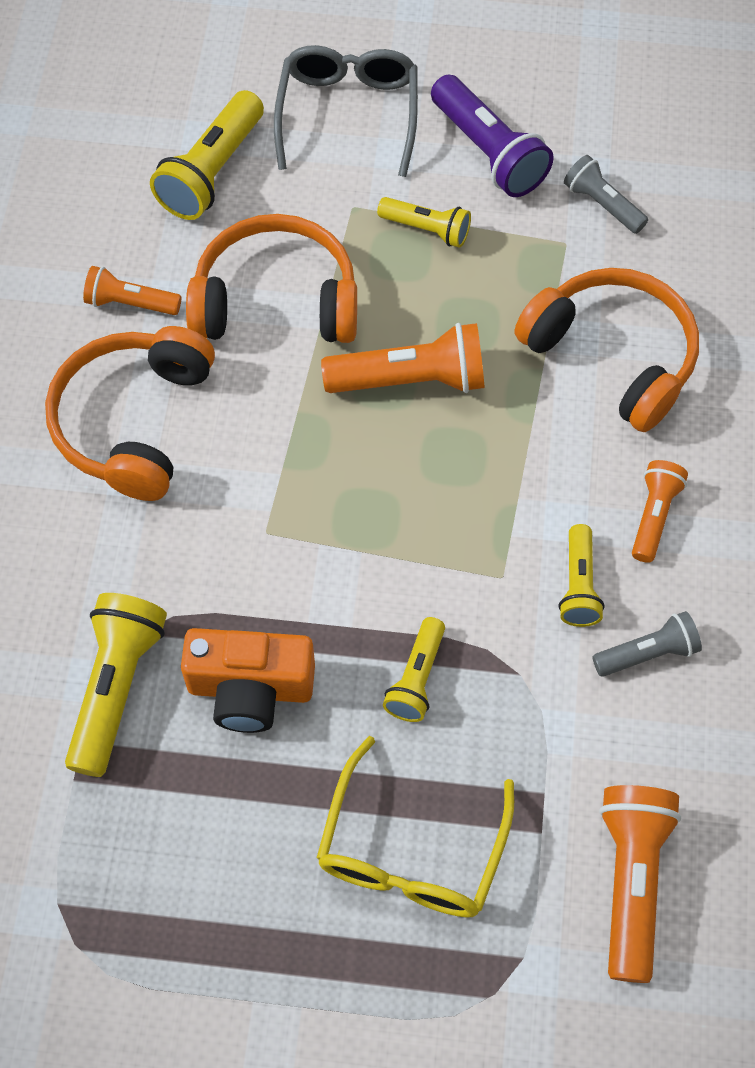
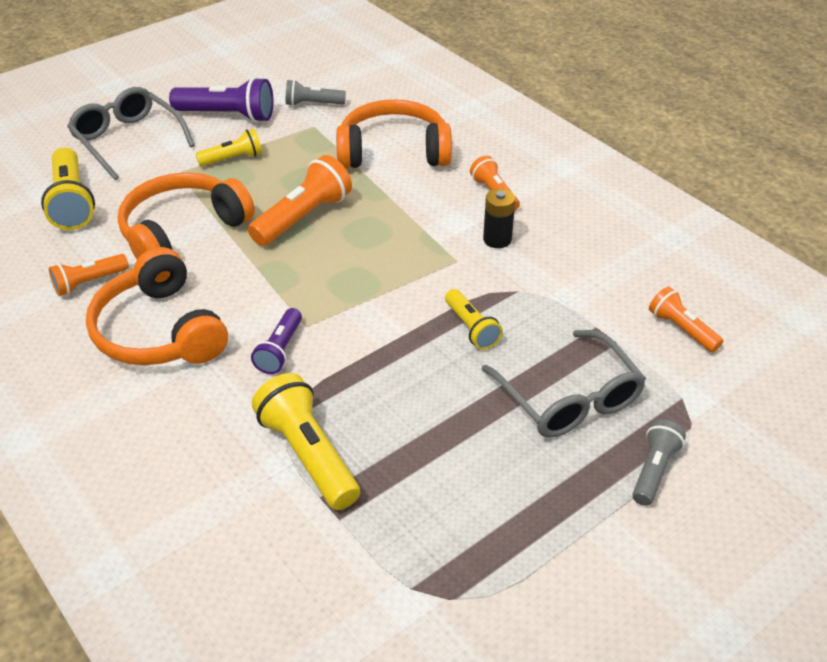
camera: 45 degrees left, 20 degrees down
(213, 542) = (280, 350): none -> purple flashlight
(250, 689) = (389, 397): orange camera -> none
(411, 851) = (569, 399): yellow glasses -> grey glasses
(579, 585) = (497, 239): yellow flashlight -> black battery
(630, 881) = (681, 329): orange flashlight -> orange flashlight, size x0.60
(647, 653) = (563, 242): grey flashlight -> grey flashlight (654, 470)

